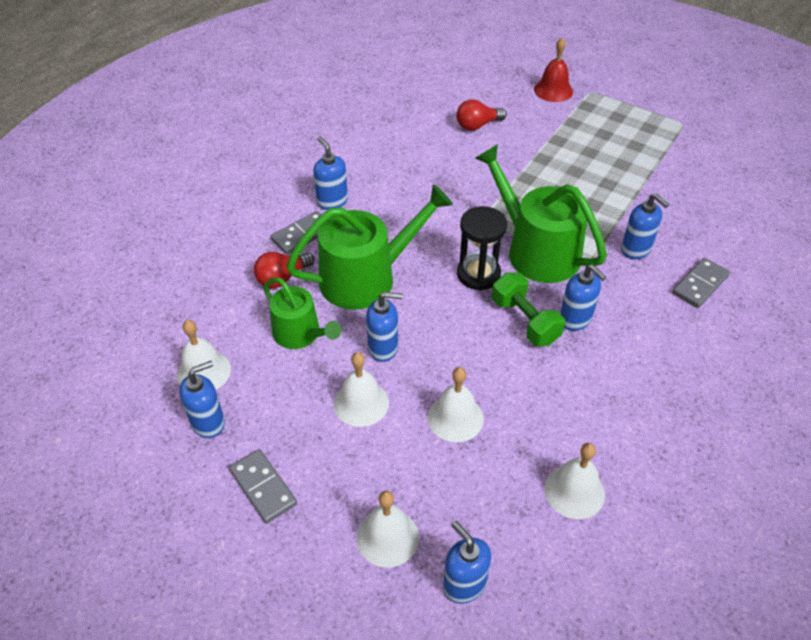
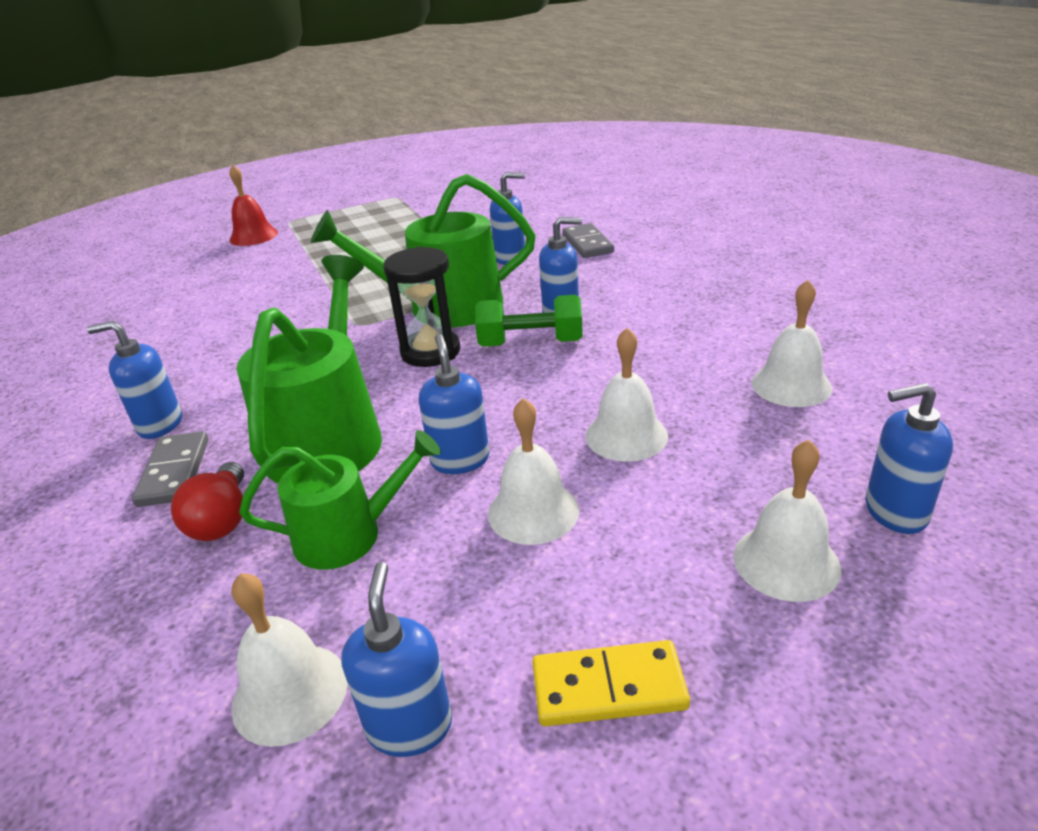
camera: 55 degrees left, 15 degrees down
(263, 487) = (608, 687): grey domino -> yellow domino
(383, 348) = (460, 460): blue soap dispenser -> blue soap dispenser turned 45 degrees counterclockwise
(477, 125) = (223, 287): red light bulb -> none

